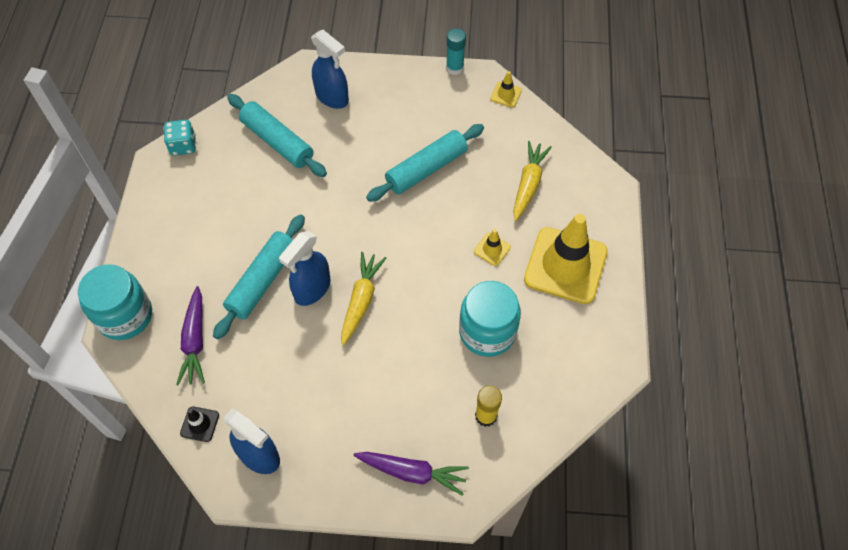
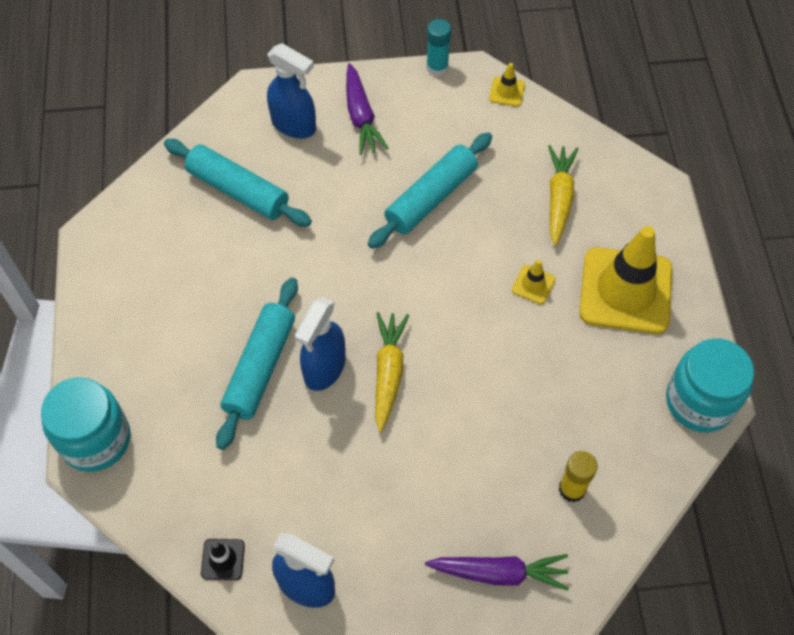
camera: 10 degrees left, 0 degrees up
(183, 146) = (119, 213): turquoise dice -> none
(195, 341) = (192, 456): purple carrot -> purple carrot (361, 116)
(487, 332) = (550, 386): turquoise jar -> turquoise jar (700, 401)

